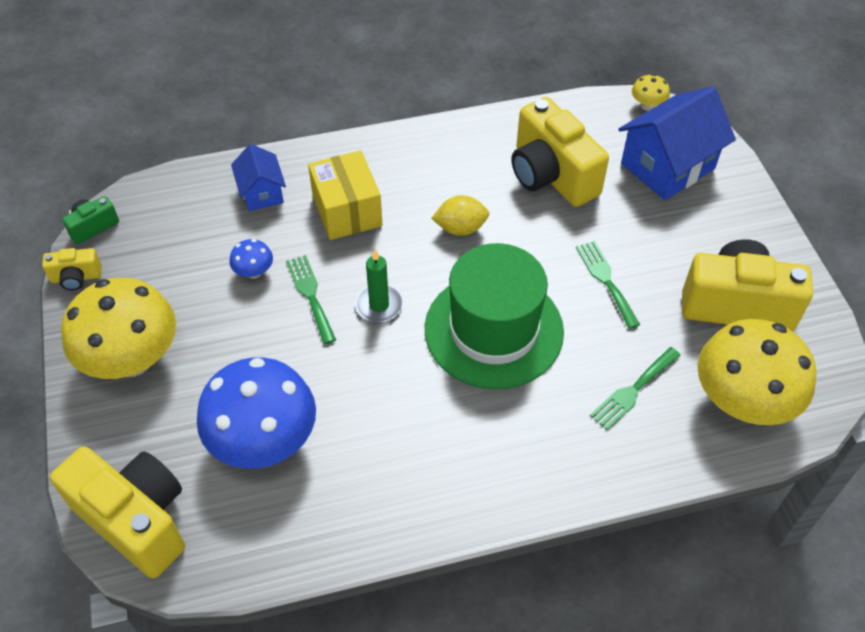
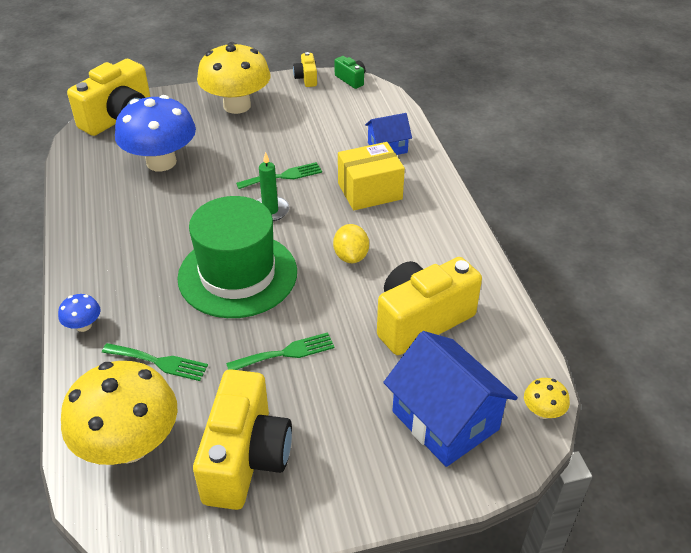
camera: 90 degrees right, 10 degrees down
(254, 272) = (307, 149): blue mushroom -> blue mushroom (83, 325)
(633, 390) = (159, 362): green fork -> green fork turned 150 degrees clockwise

